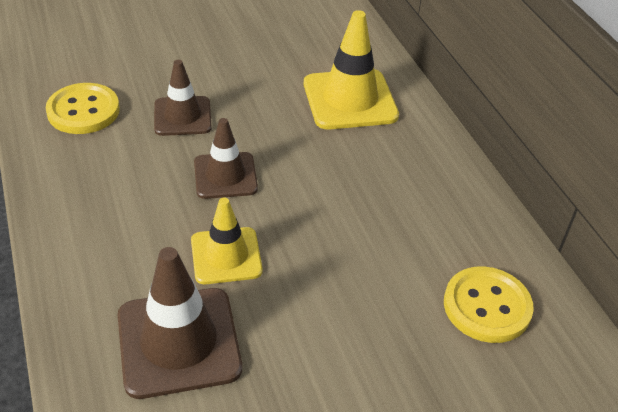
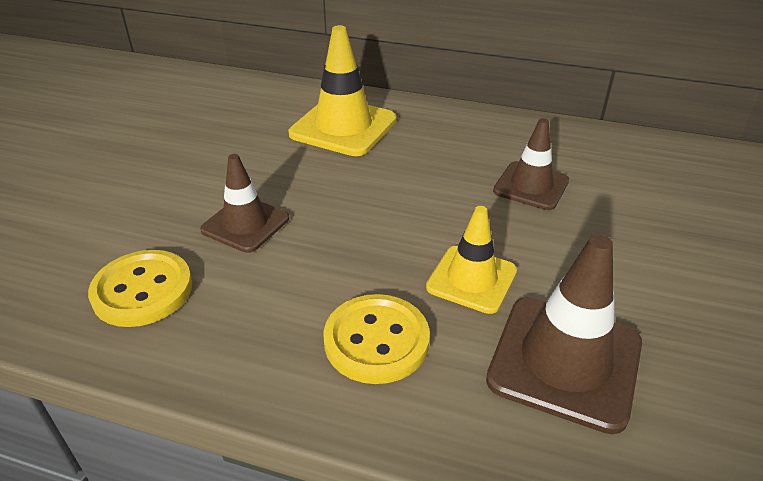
camera: 50 degrees left, 5 degrees down
(225, 176) = (362, 233): brown traffic cone -> brown traffic cone (531, 186)
(487, 306) = (635, 171): yellow button -> yellow button (376, 340)

